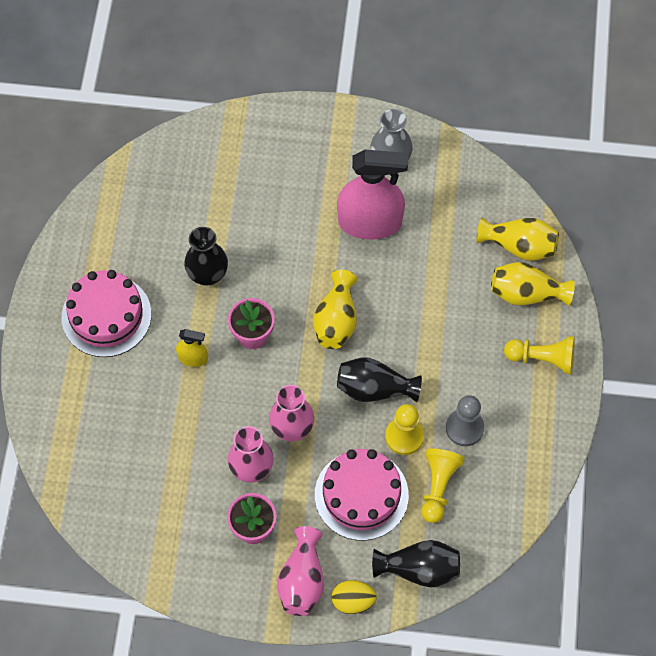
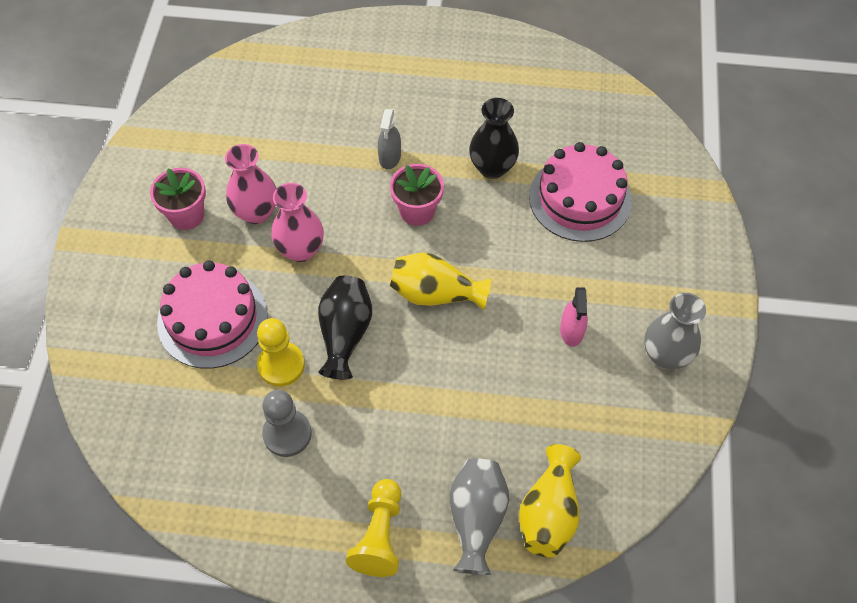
camera: 90 degrees right, 5 degrees down
(106, 316) = (440, 82): pink cake -> pink cake (580, 198)
(193, 358) = (390, 157): yellow spray bottle -> grey spray bottle
(302, 580) = (121, 261): pink vase -> none
(353, 601) = (88, 309): yellow egg -> none
(370, 222) = (571, 331): pink spray bottle -> pink spray bottle, size x0.46
(419, 569) = (113, 378): black vase -> none
(438, 487) = (213, 401): yellow pawn -> none
(526, 294) = (476, 519): yellow vase -> grey vase

